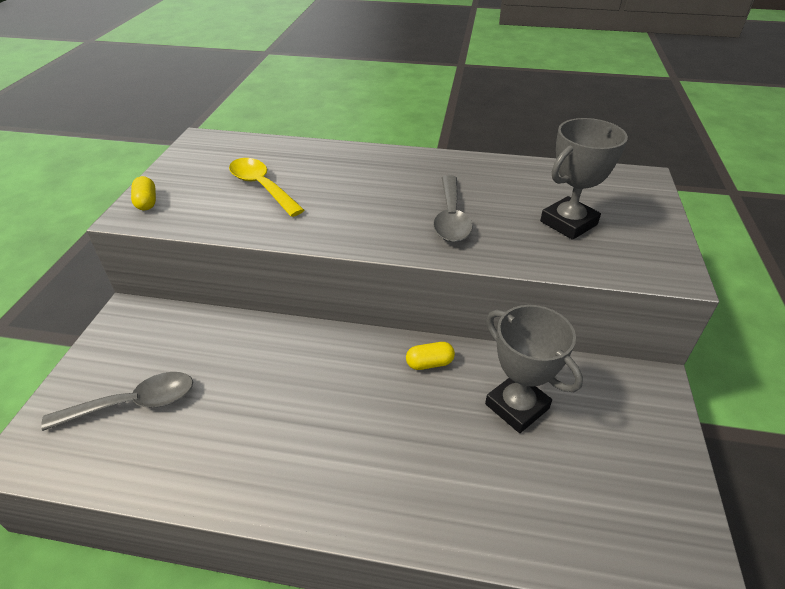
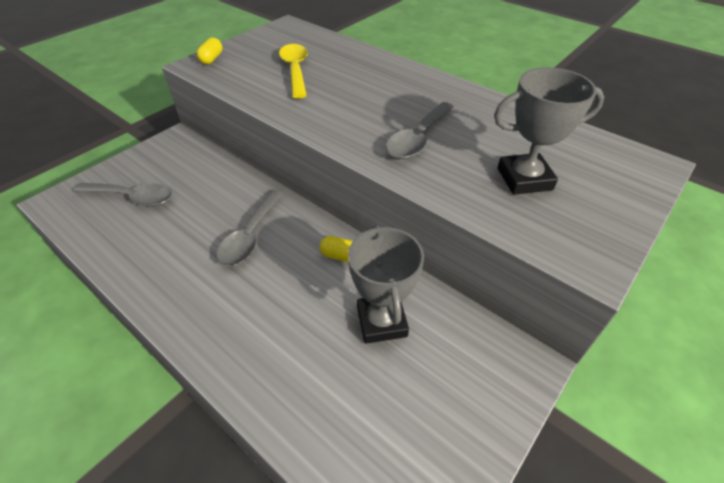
camera: 30 degrees right, 5 degrees up
(319, 385) = (250, 236): none -> grey spoon

